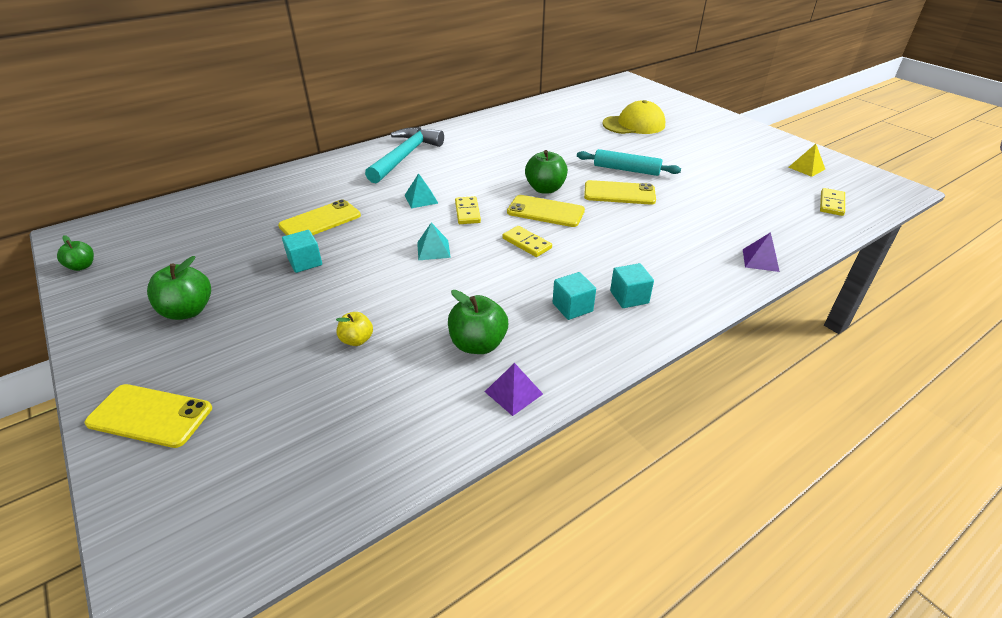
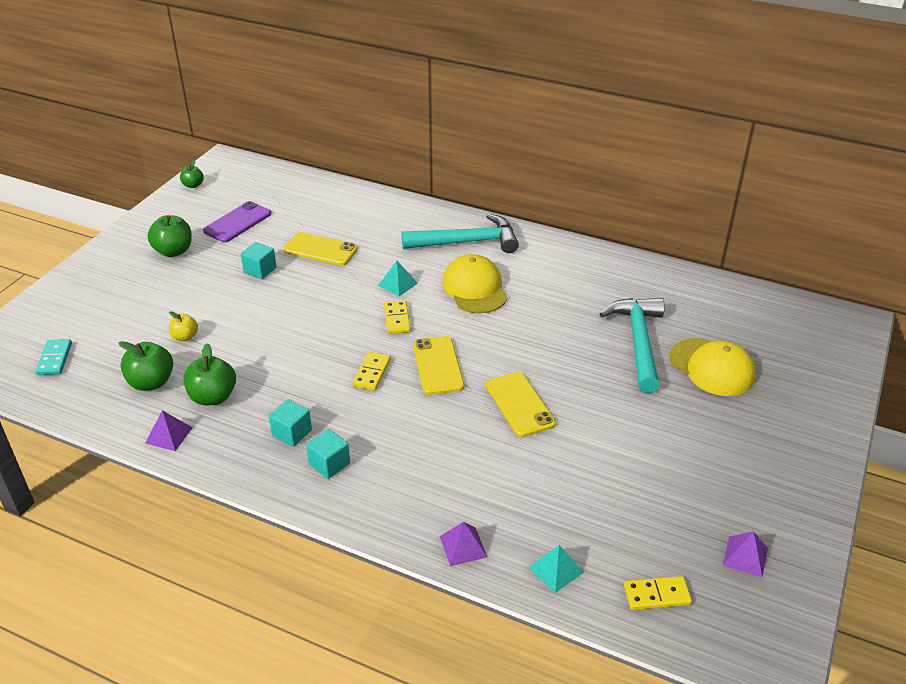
camera: 60 degrees right, 0 degrees up
(150, 416) = (75, 291): yellow phone -> none
(202, 255) = (237, 222): none -> purple phone
(274, 469) = (54, 359): none -> turquoise domino
(433, 250) = (322, 324): turquoise pyramid -> turquoise pyramid (556, 569)
(467, 170) = (474, 288): none -> yellow cap
(467, 212) = (397, 319): yellow domino -> yellow domino turned 60 degrees counterclockwise
(545, 189) = (482, 350): green apple -> green apple (151, 382)
(589, 136) = (638, 341): none -> turquoise hammer
(626, 170) = (580, 394): turquoise rolling pin -> none
(806, 168) = (745, 556): yellow pyramid -> purple pyramid

